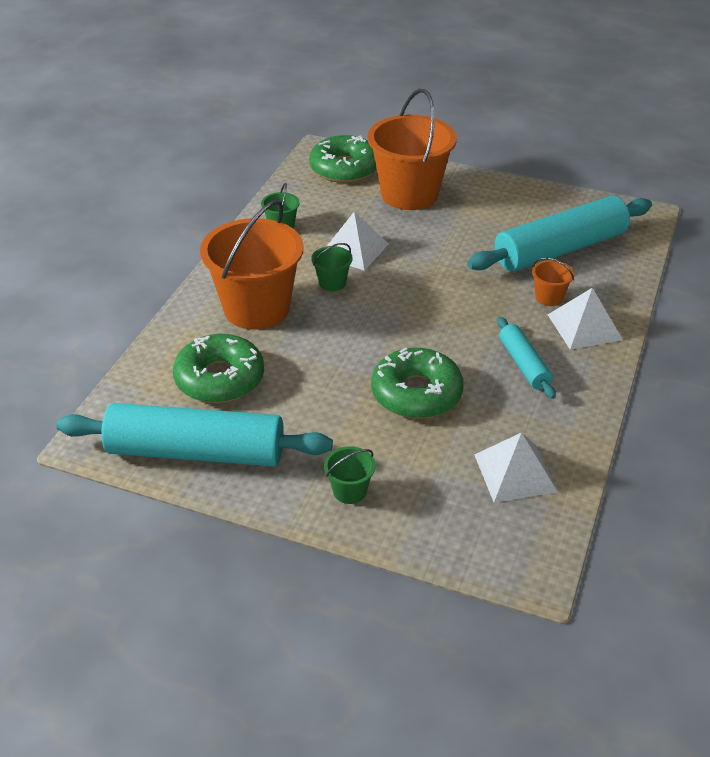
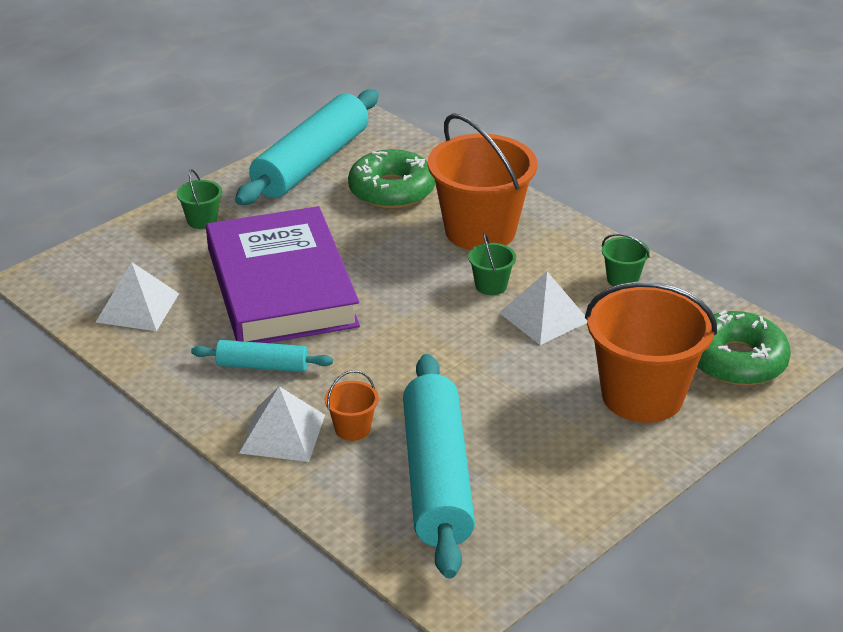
camera: 115 degrees right, 5 degrees down
(416, 393) = (281, 287): green donut -> purple book

